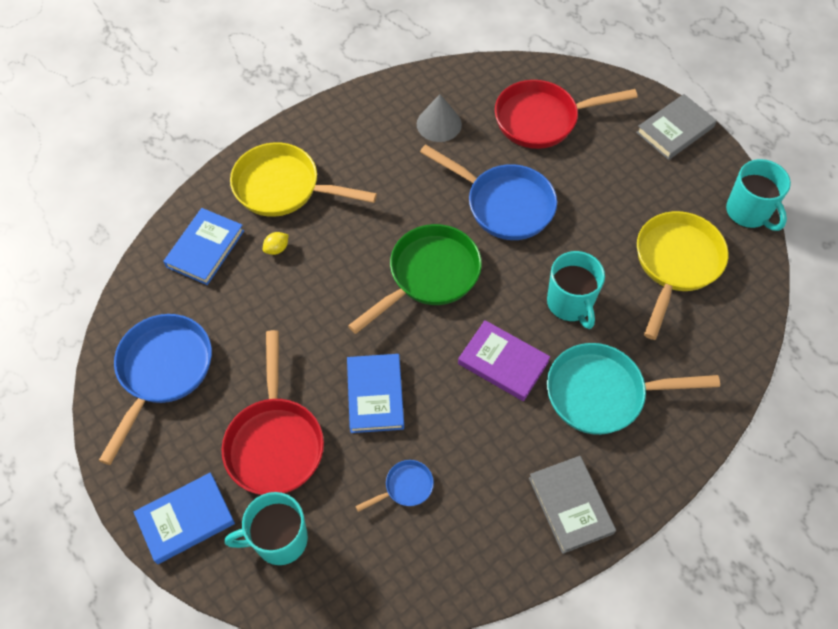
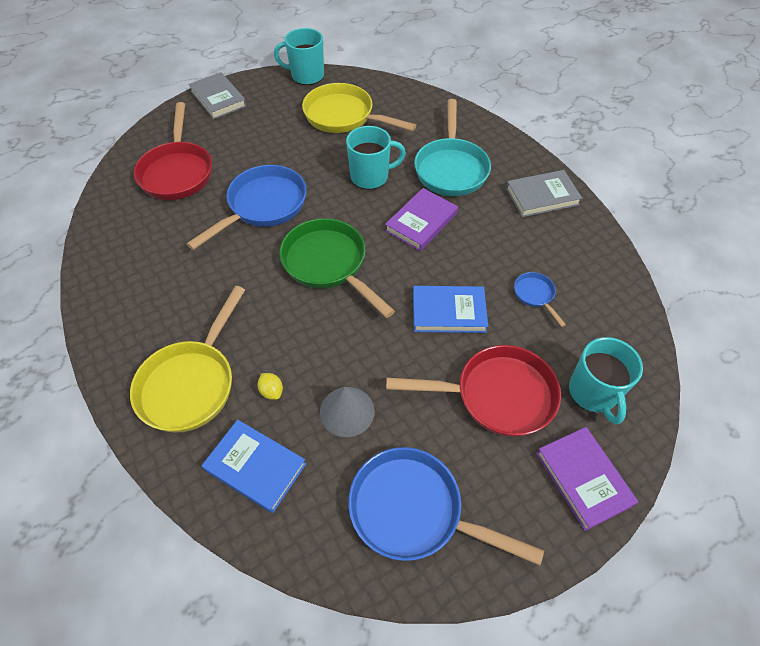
camera: 85 degrees left, 5 degrees down
(186, 519) = (583, 479): blue book -> purple book
(439, 124) = (154, 244): grey cone -> grey cone (347, 411)
(748, 212) = (306, 76): turquoise mug -> turquoise mug turned 150 degrees counterclockwise

